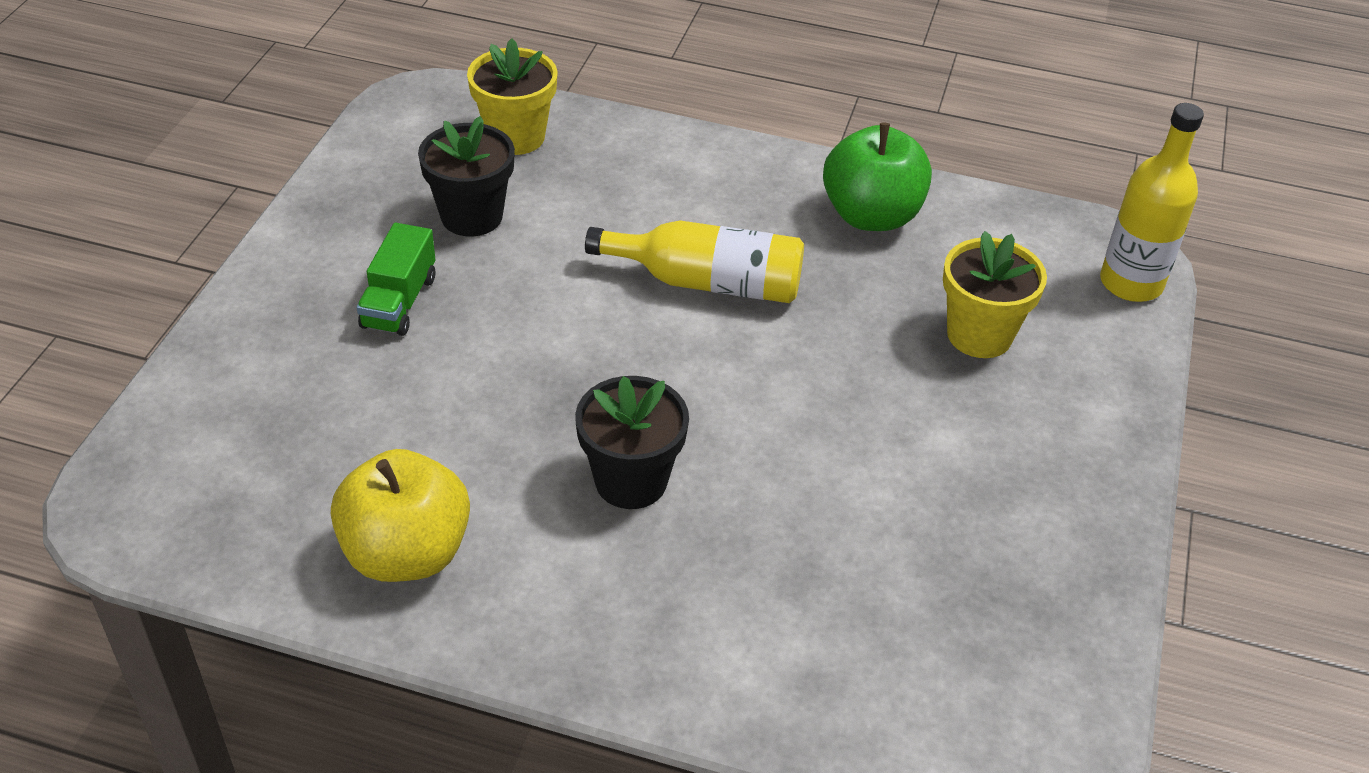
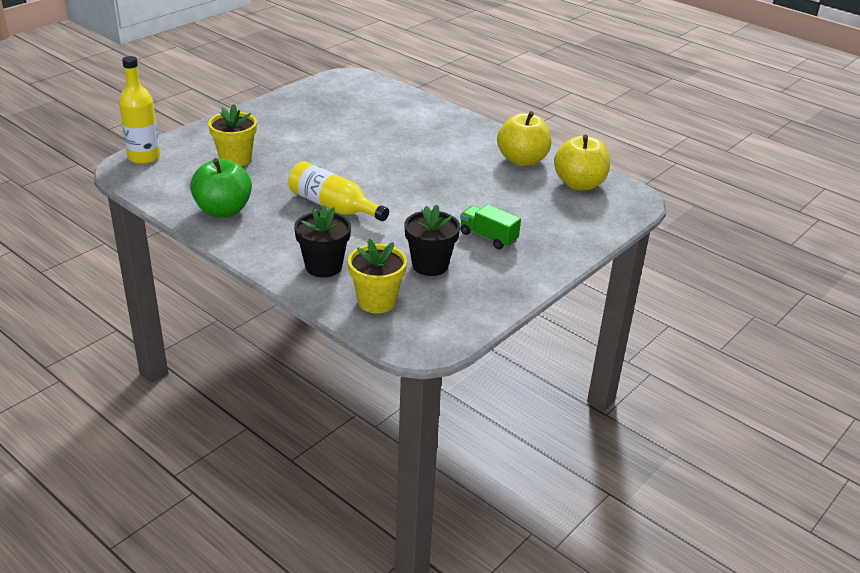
camera: 155 degrees left, 10 degrees down
(251, 514) = (579, 184): none -> yellow apple
(399, 302) = (488, 237): green truck -> green truck turned 90 degrees counterclockwise
(631, 481) = (424, 157): black flower pot -> black flower pot (323, 266)

